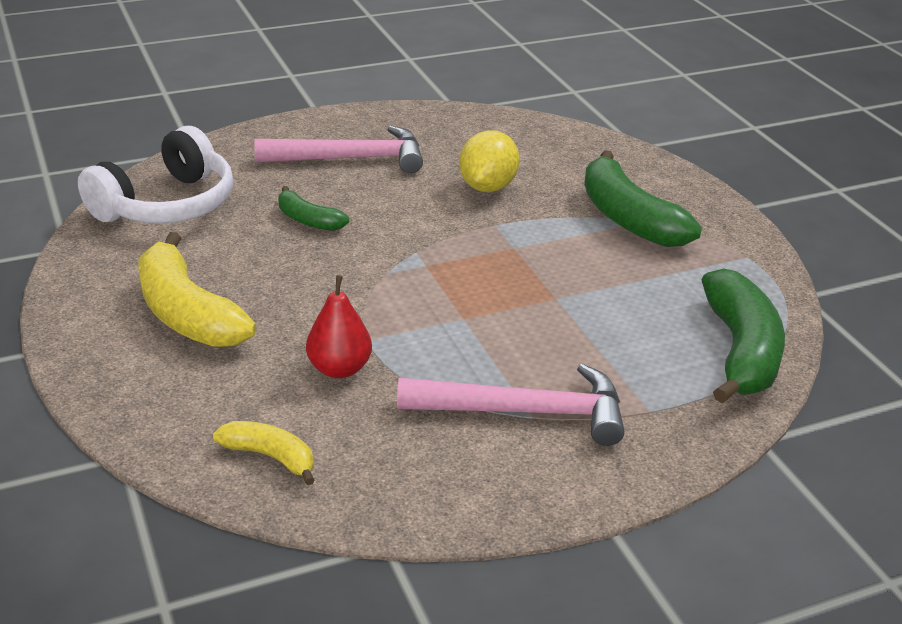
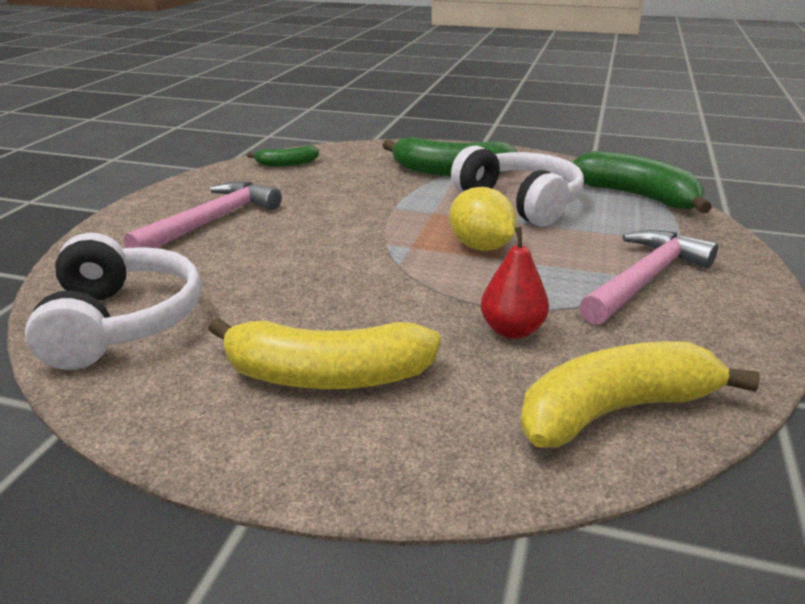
camera: 50 degrees left, 5 degrees down
(270, 457) = (615, 411): yellow banana -> yellow banana, size x1.88
(308, 220) = (269, 267): green banana -> green banana (287, 164)
(487, 187) = (341, 194): yellow lemon -> yellow lemon (480, 247)
(610, 285) = (520, 203): none -> white headphones

